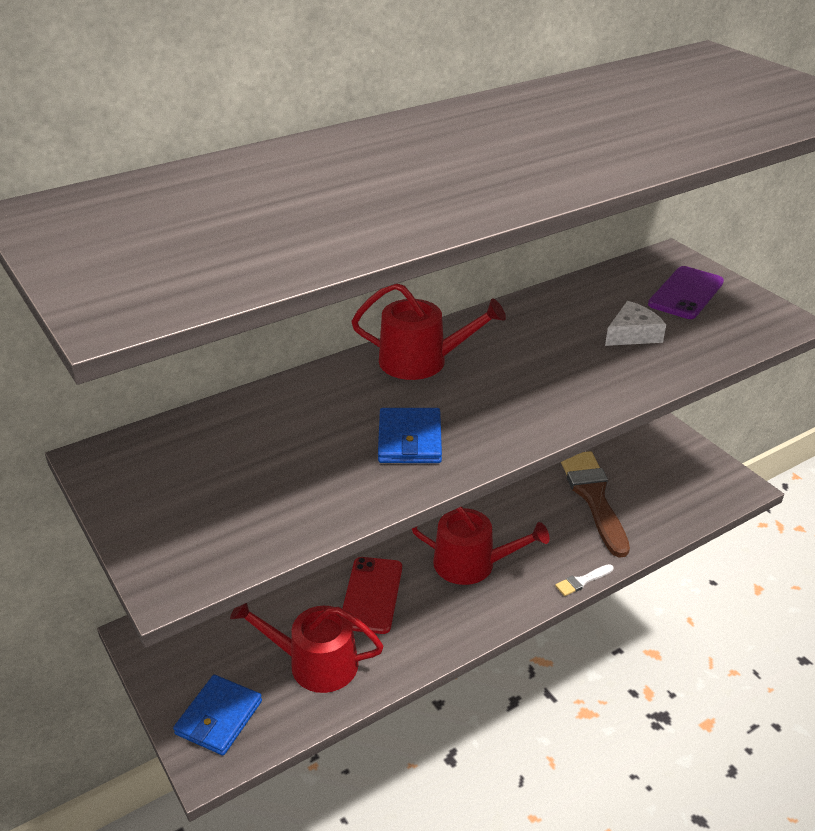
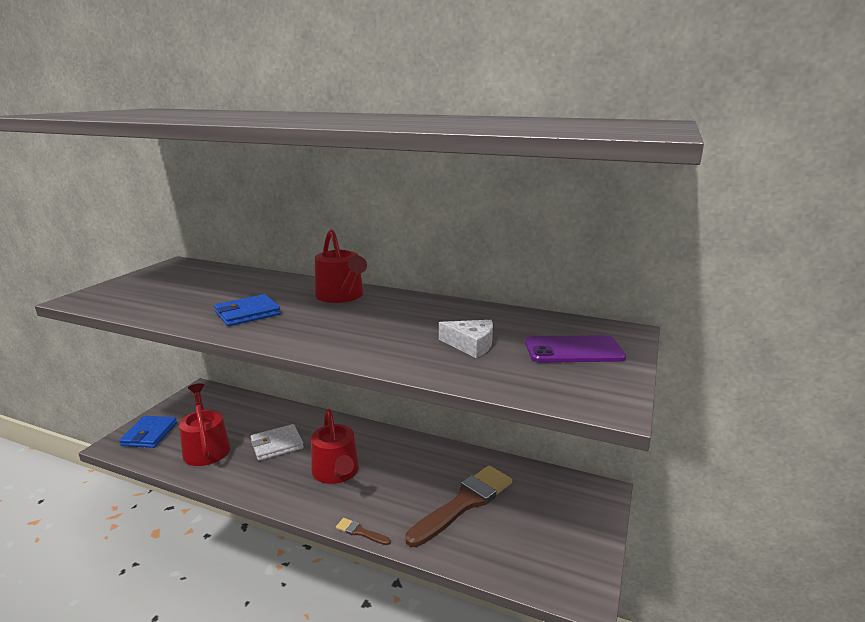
camera: 55 degrees right, 15 degrees down
(219, 717) = (149, 434): blue wallet -> blue wallet turned 75 degrees counterclockwise
(372, 595) = (277, 445): red phone -> white wallet
(582, 581) = (360, 532): white brush -> brown brush

